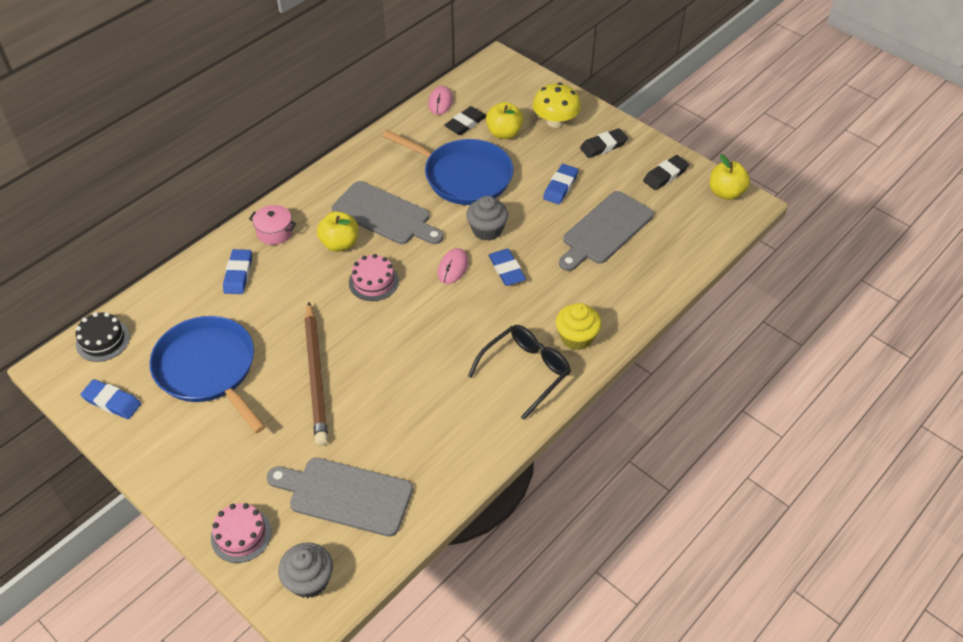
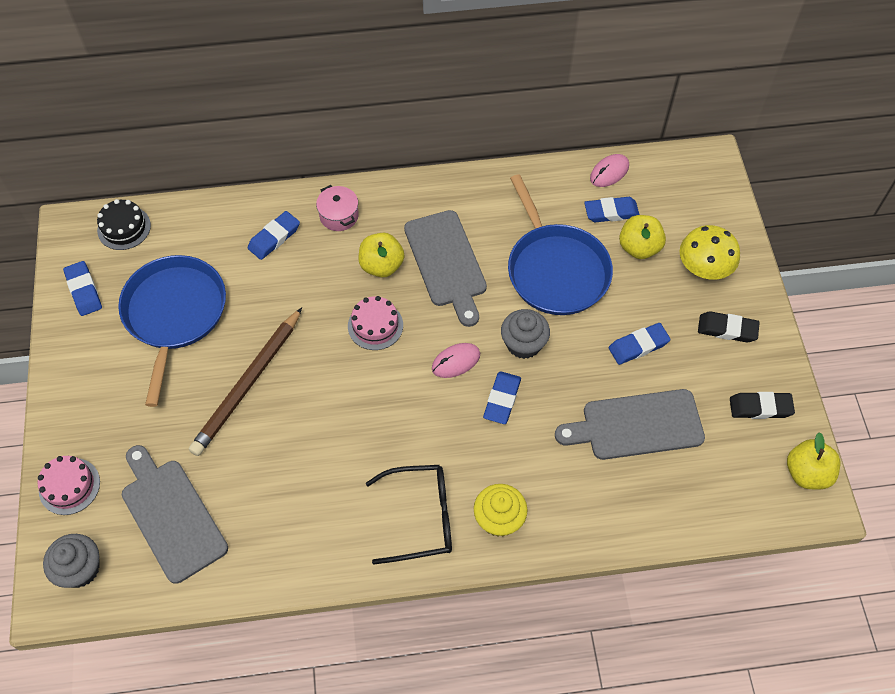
camera: 40 degrees right, 10 degrees up
(465, 123) = (611, 212): black eraser -> blue eraser

